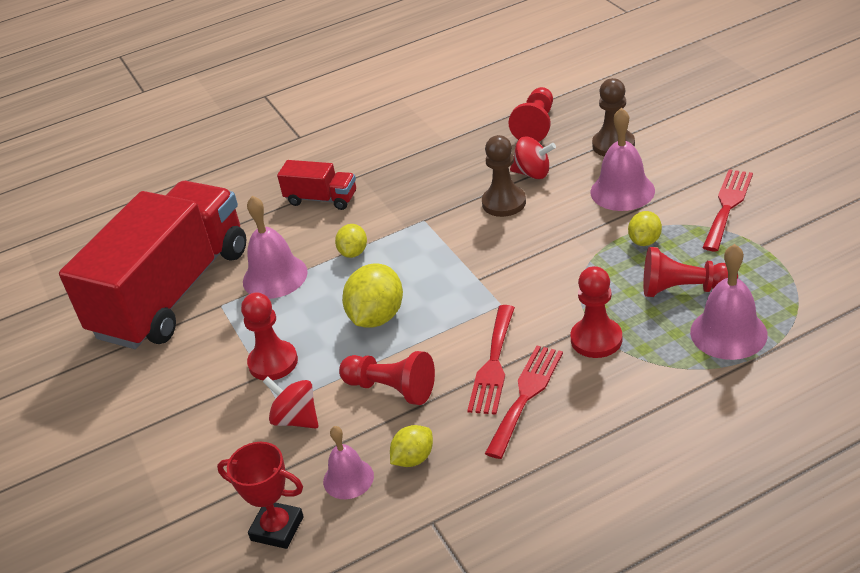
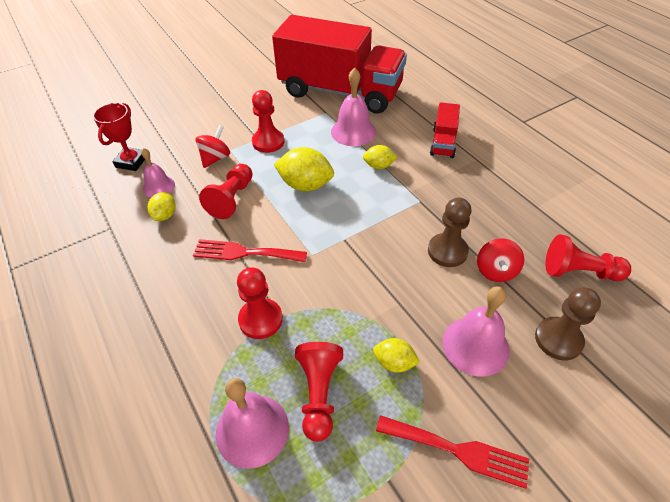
camera: 80 degrees right, 10 degrees up
(413, 458) = (165, 215): yellow lemon -> yellow lemon turned 60 degrees clockwise
(526, 395) = (207, 273): red fork -> none

